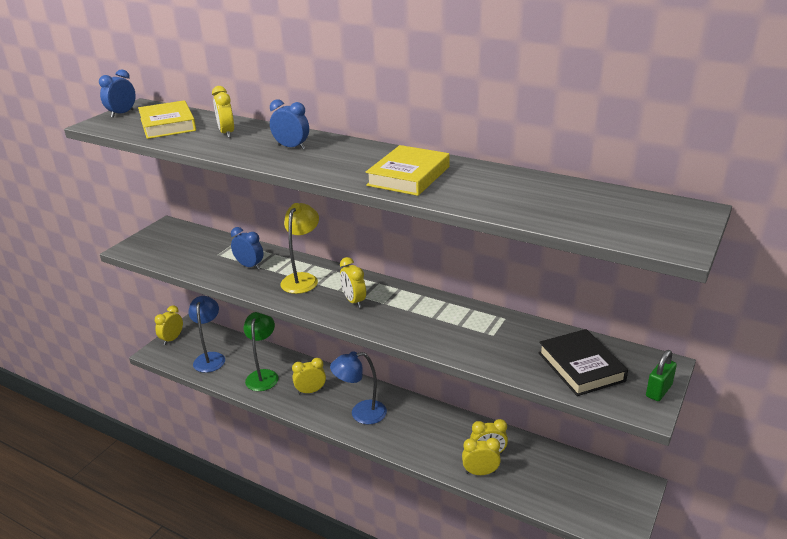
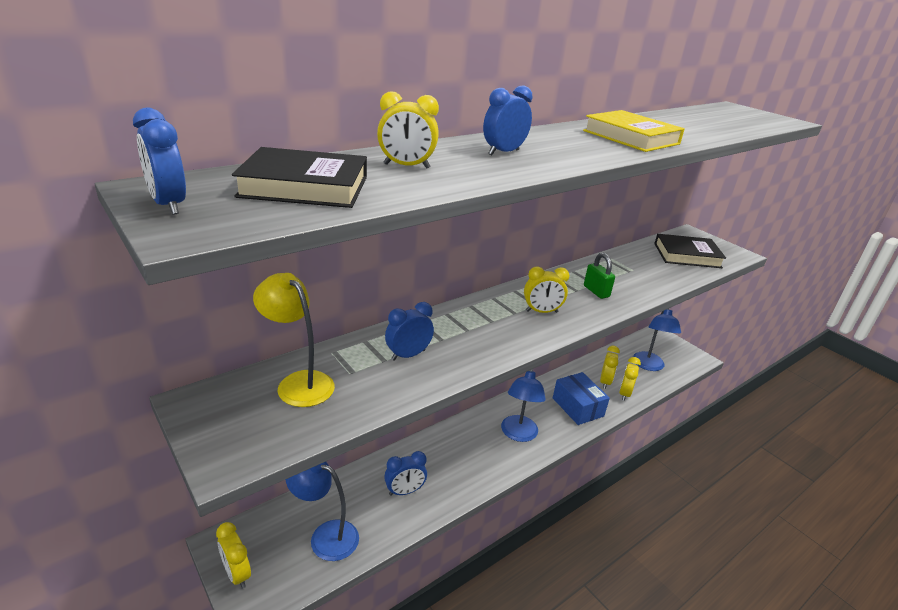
camera: 70 degrees left, 0 degrees up
(168, 125) = (305, 187): yellow book -> black book
(263, 375) = (405, 491): green lamp -> blue clock
(302, 279) = (473, 328): yellow lamp -> yellow lamp (298, 382)
(310, 391) = (461, 459): yellow clock -> none
(428, 442) = (577, 407): none -> blue box
(554, 485) = (649, 366): none -> blue lamp
(658, 391) = (720, 244): green padlock -> green padlock (596, 291)

